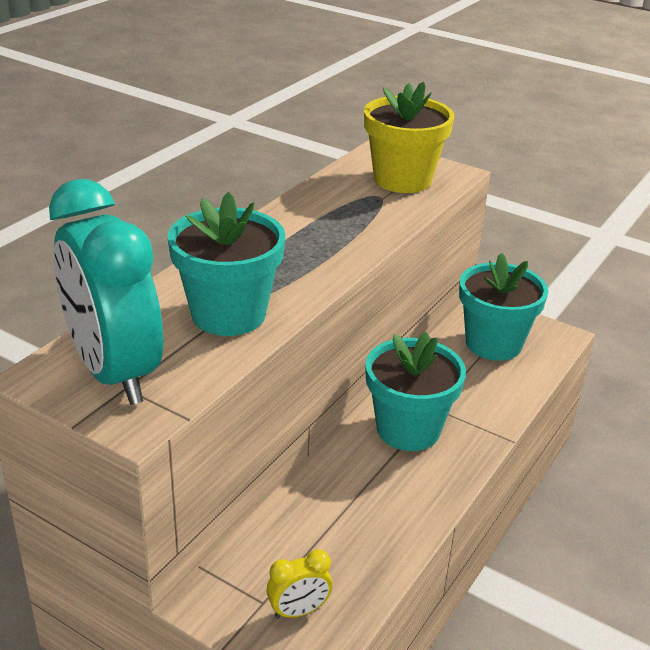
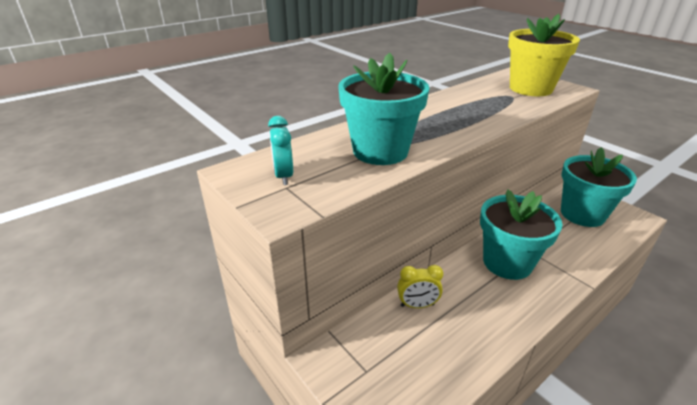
camera: 20 degrees right, 0 degrees up
(114, 373) = (283, 176): turquoise clock -> turquoise clock, size x0.41
(298, 611) = (392, 386): yellow clock -> yellow clock (417, 305)

